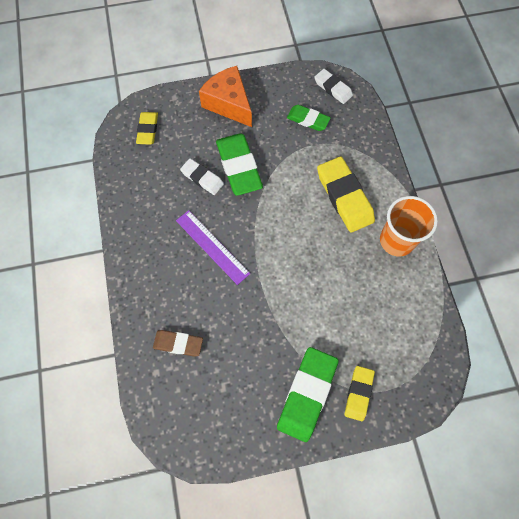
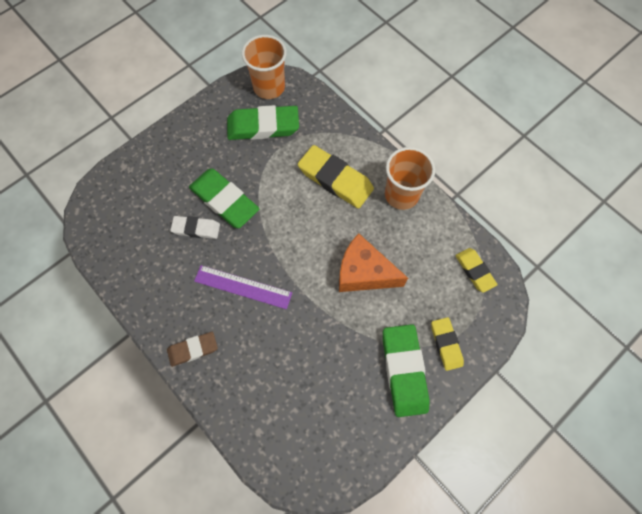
camera: 30 degrees left, 0 degrees up
(148, 130) = (115, 210): yellow eraser -> yellow eraser (474, 271)
(178, 343) = (264, 393): brown eraser -> brown eraser (193, 349)
(229, 104) = (180, 147): orange cheese -> orange cheese (364, 273)
(308, 120) = (263, 126): green eraser -> green eraser, size x1.70
(333, 88) = (269, 87): white eraser -> orange cup

